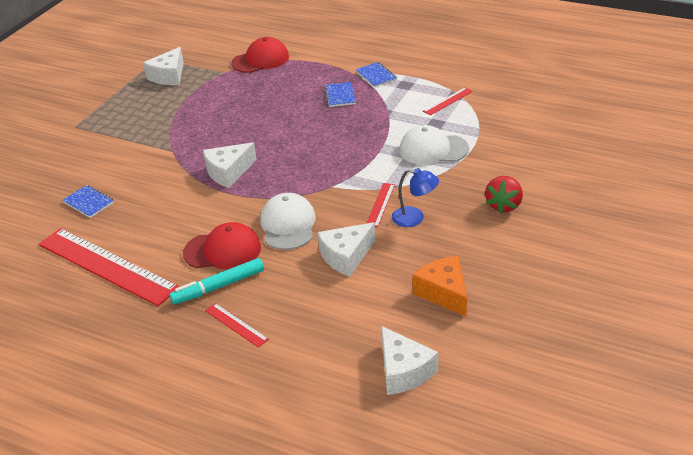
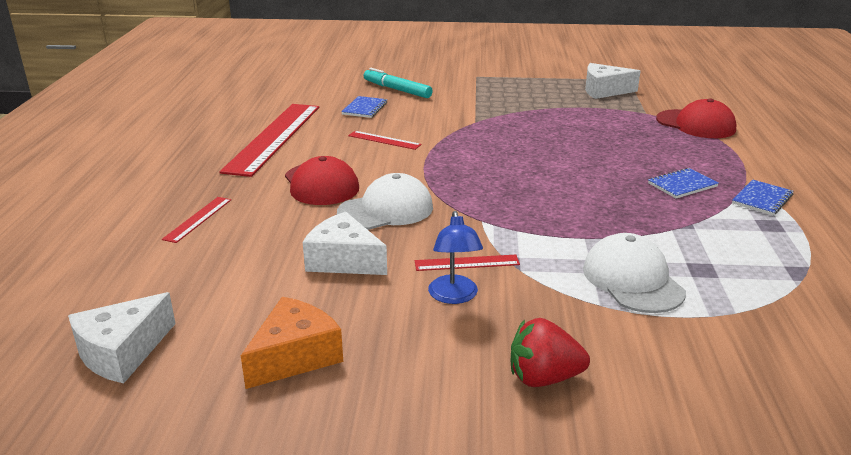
camera: 65 degrees right, 10 degrees down
(218, 287) = (259, 195): turquoise marker -> turquoise marker (397, 90)
(228, 172) = (461, 156): white cheese -> none
(447, 101) = (773, 268): red ruler -> red ruler (384, 140)

